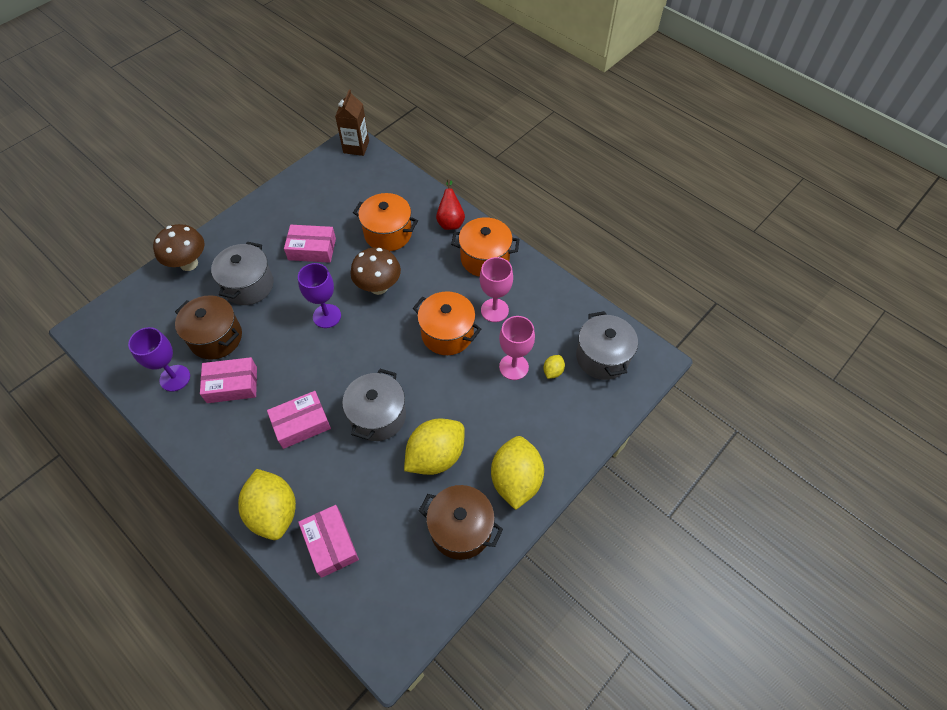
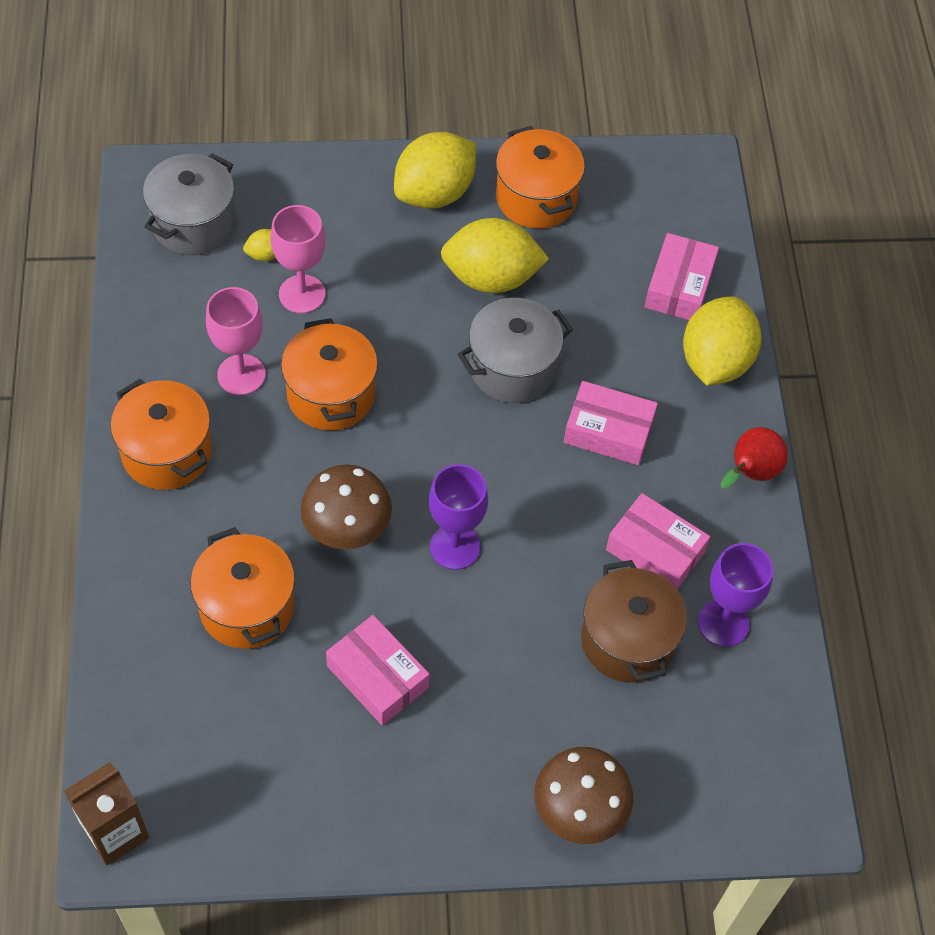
camera: 140 degrees left, 0 degrees up
(248, 285) = (520, 691): grey pot -> none
(450, 221) = (141, 549): red pear -> red pear (750, 473)
(461, 529) = (536, 198): brown pot -> orange pot

